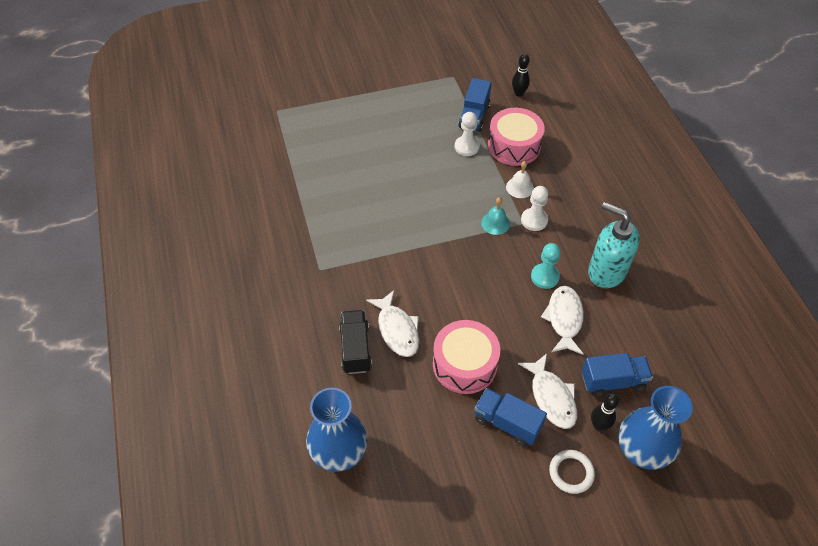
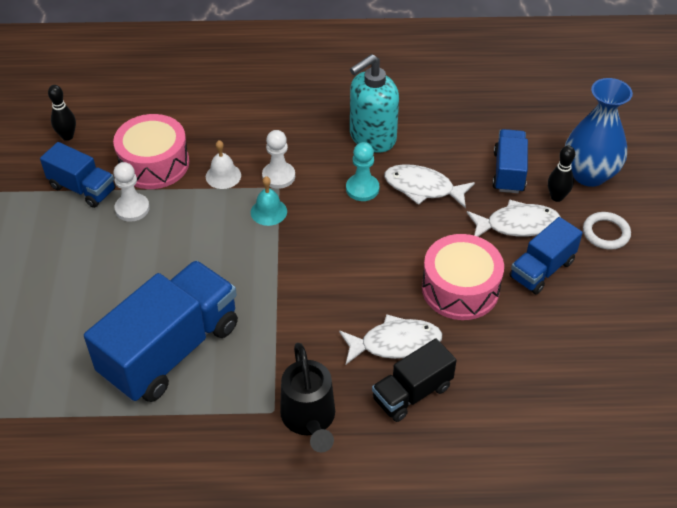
camera: 75 degrees left, 5 degrees down
(318, 291) = (309, 419): none -> black watering can
(339, 452) = (554, 437): blue vase -> none
(353, 202) = (171, 350): none -> blue truck
(355, 349) = (412, 393): black truck -> black truck turned 45 degrees counterclockwise

